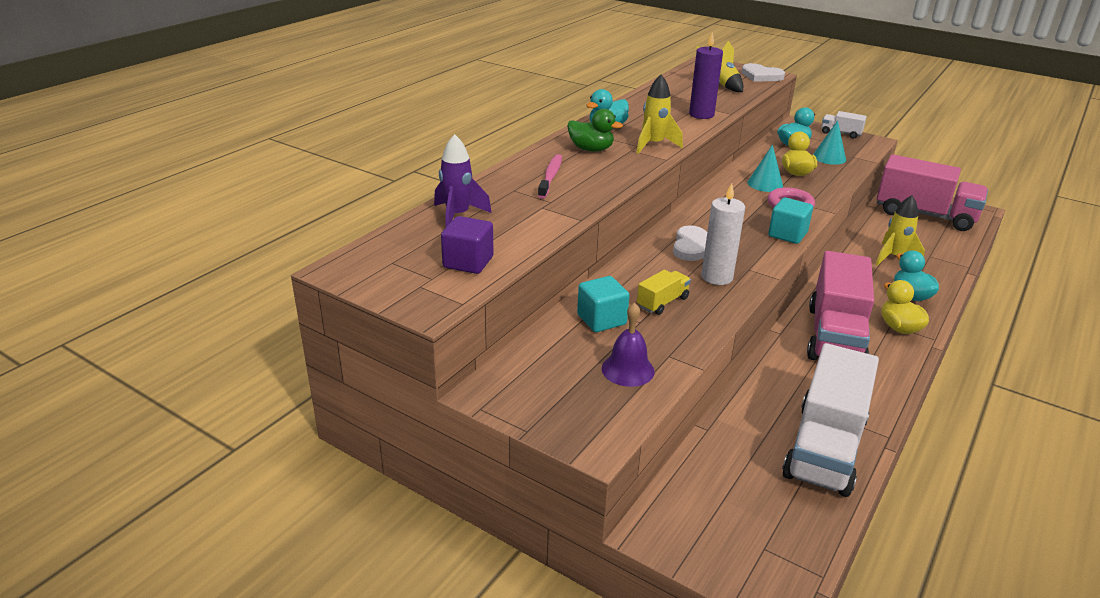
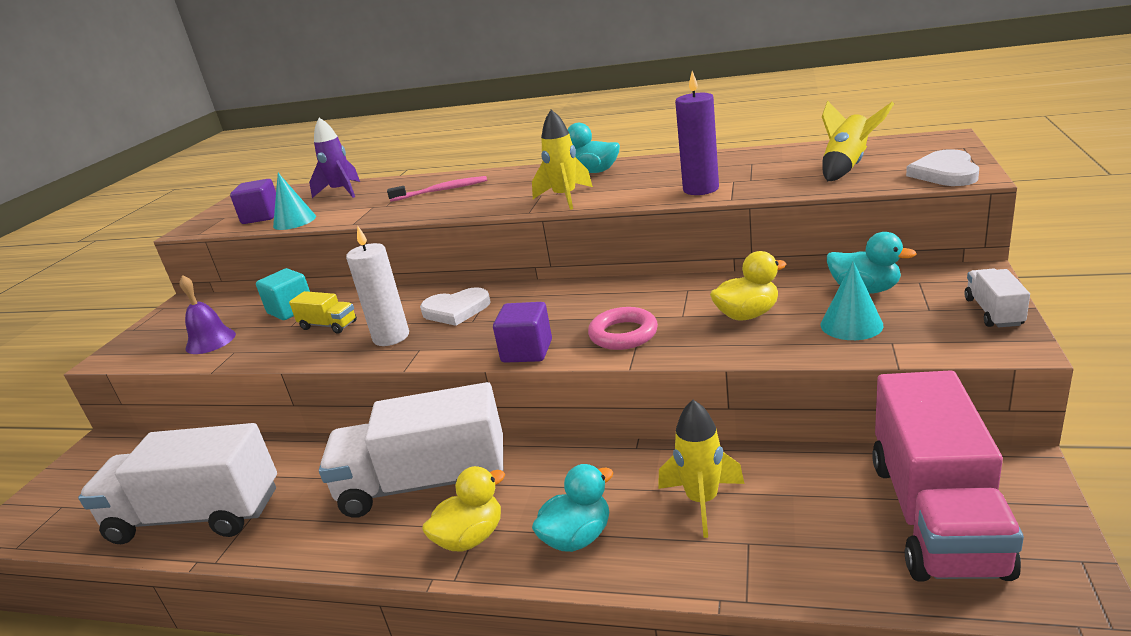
camera: 75 degrees right, 5 degrees down
(591, 149) = (524, 183): green duck -> none
(765, 184) = (678, 305): turquoise cone -> turquoise cone (294, 221)
(787, 234) = (527, 351): turquoise cube -> purple cube
(834, 336) = (425, 483): pink truck -> white truck

